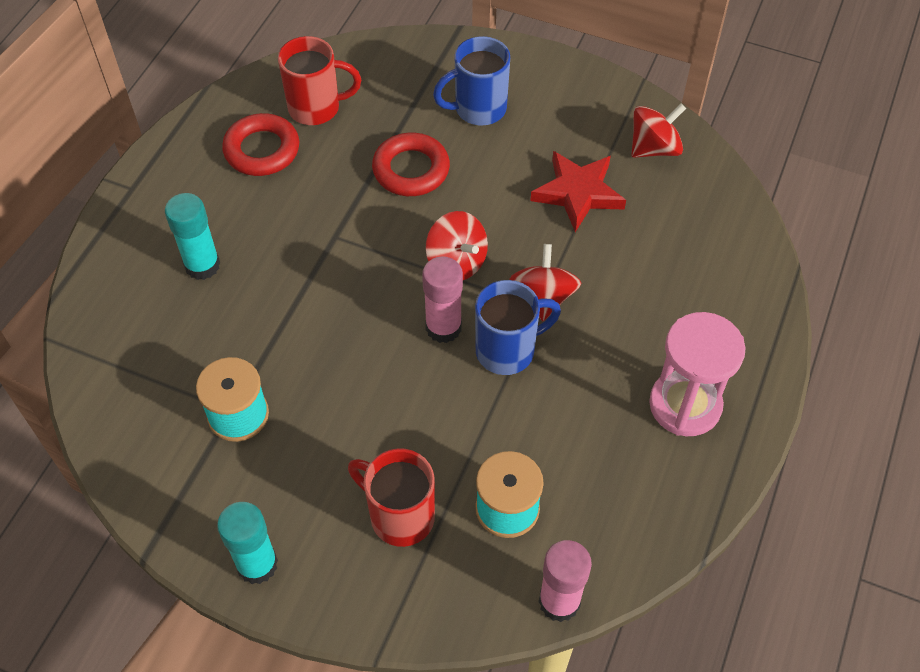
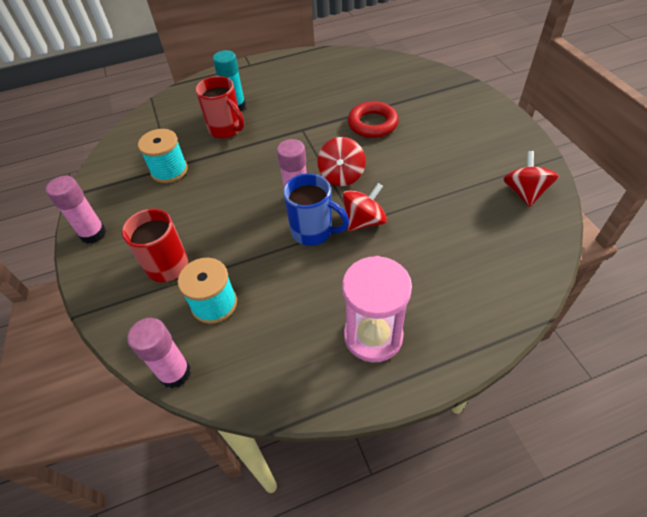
camera: 50 degrees right, 5 degrees down
(257, 564) = (93, 234): turquoise glue stick -> pink glue stick
(262, 150) = (317, 79): red ring -> none
(316, 108) = (362, 76): red mug -> red mug (226, 129)
(478, 109) = (441, 118): blue mug -> none
(578, 193) = (448, 186): red star -> none
(654, 148) = (524, 193): red spinning top -> red spinning top turned 105 degrees counterclockwise

